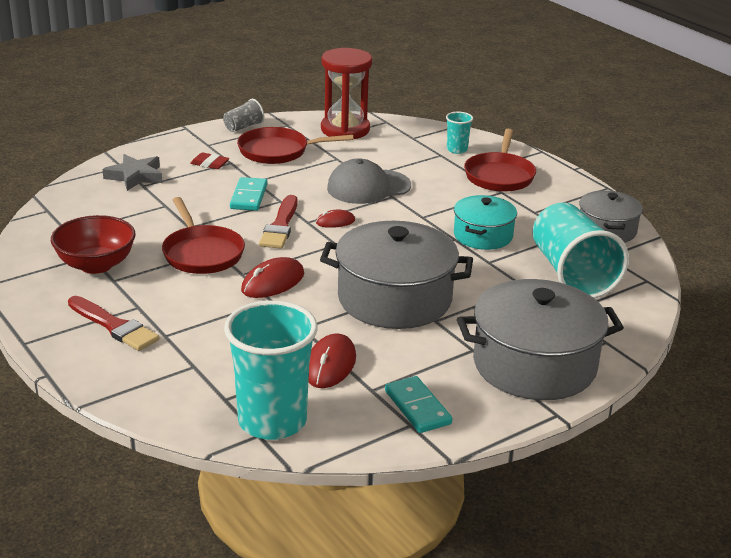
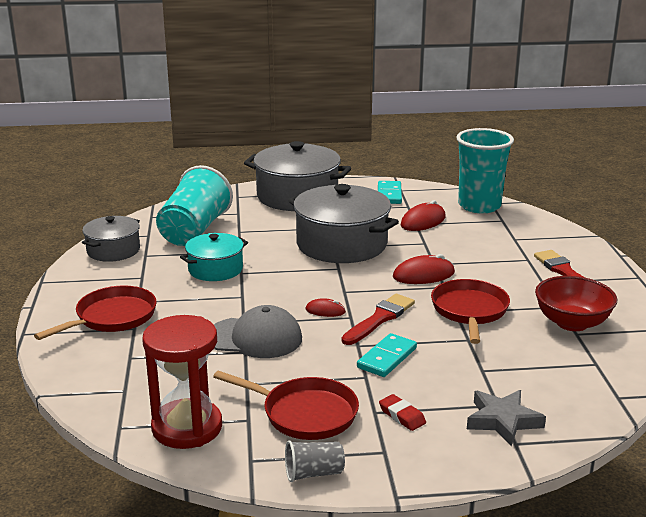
camera: 150 degrees left, 5 degrees down
(457, 150) = (103, 359): turquoise cup -> none

